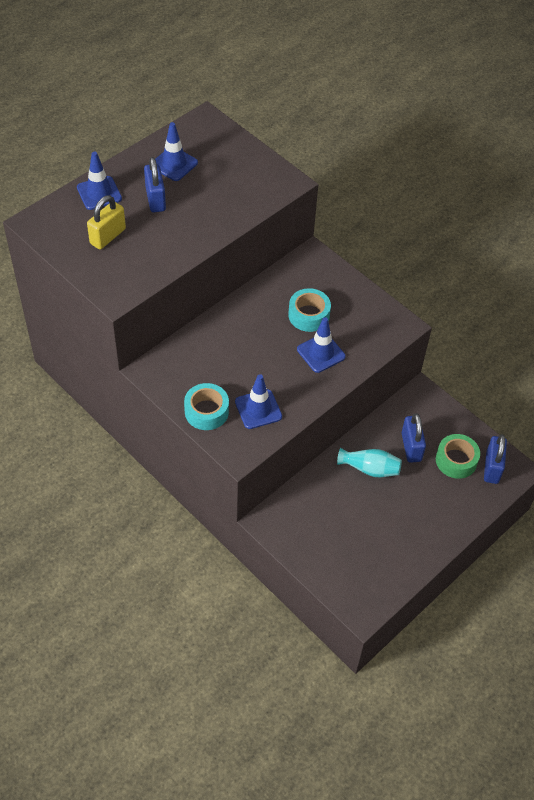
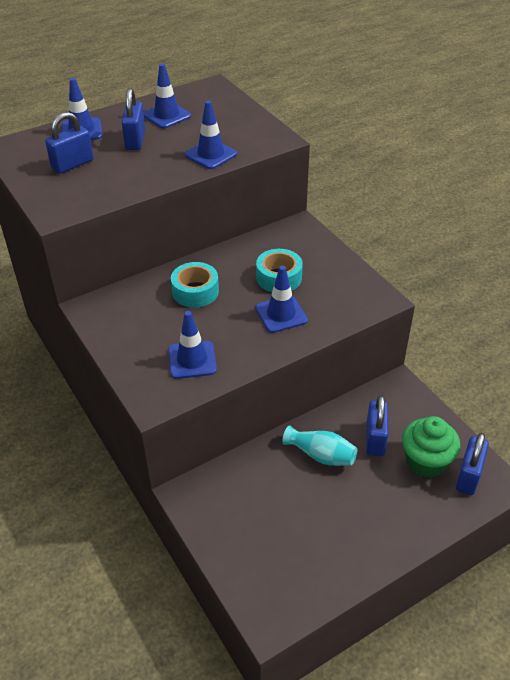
camera: 15 degrees right, 10 degrees down
(108, 236) = (72, 164): yellow padlock -> blue padlock
(206, 411) = (134, 354): turquoise tape -> turquoise tape (195, 291)
(232, 208) = (211, 154): none -> blue traffic cone
(456, 460) = (426, 461): green tape -> green cupcake

